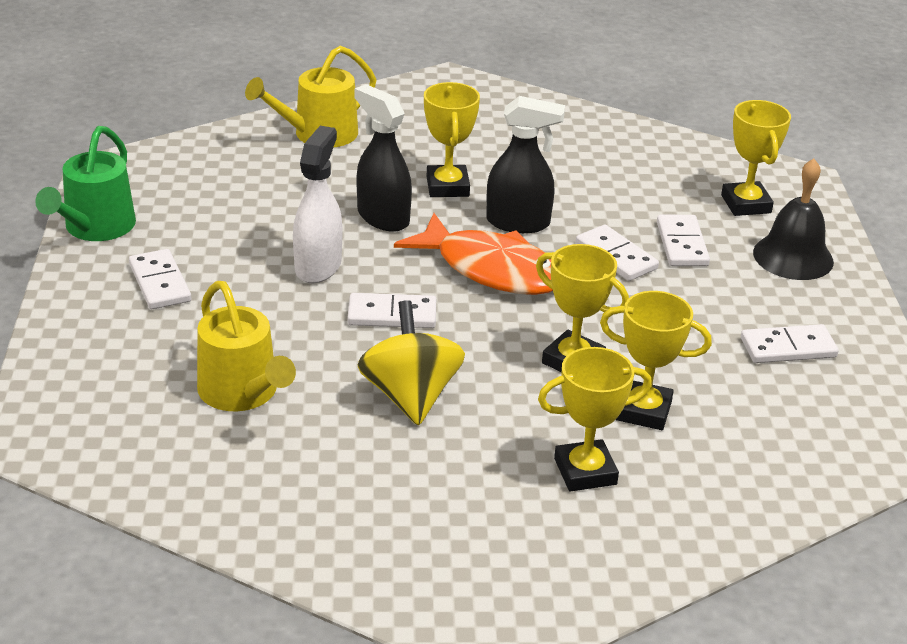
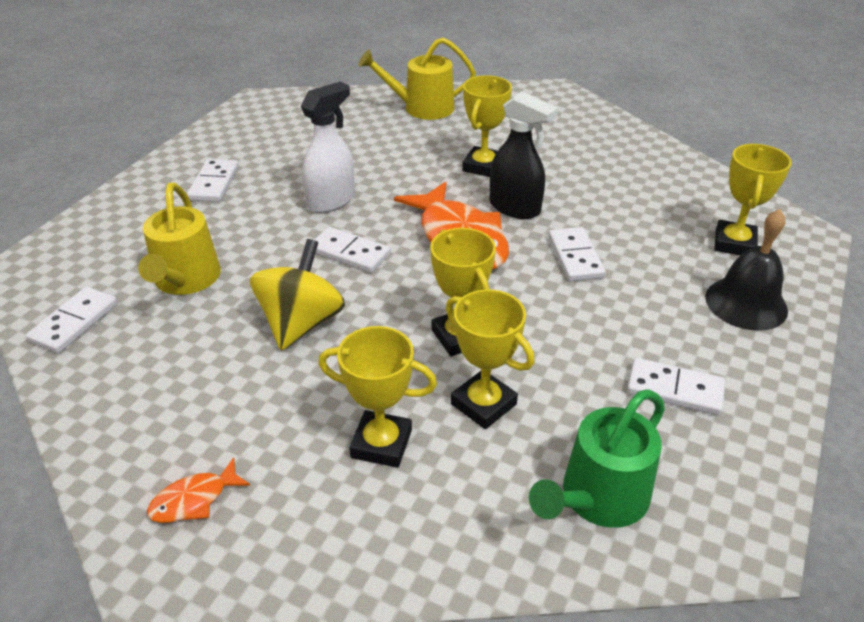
camera: 30 degrees right, 5 degrees up
(95, 227) = (213, 136): green watering can -> green watering can (598, 498)
(382, 217) = (412, 177): black spray bottle -> none
(464, 572) = (194, 499): none -> orange fish
(681, 244) = (644, 262): white domino -> white domino (74, 322)

